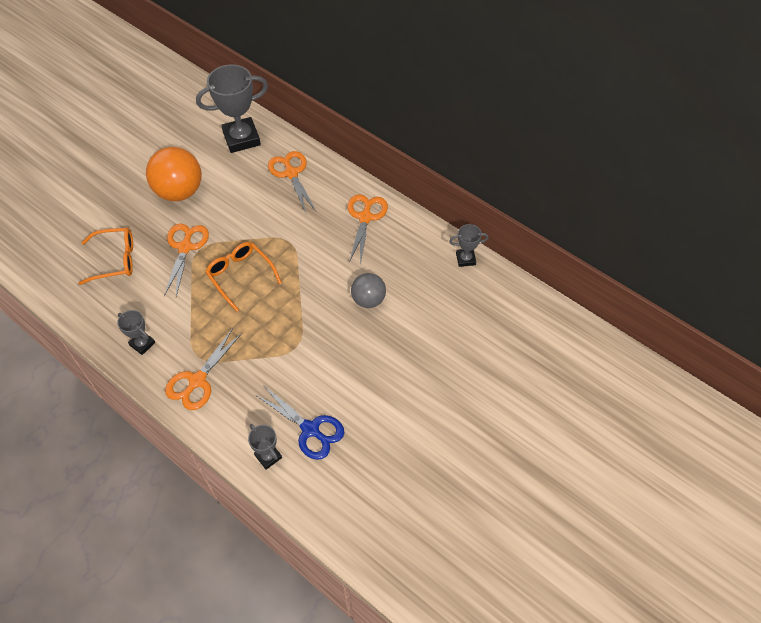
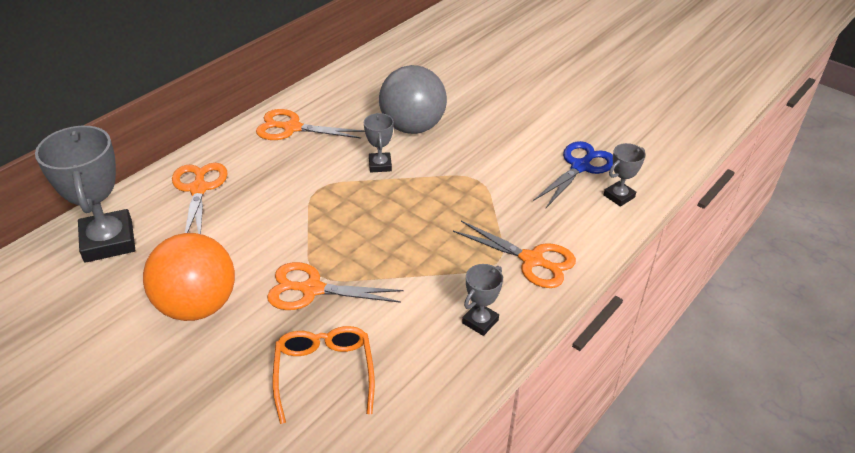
camera: 90 degrees left, 15 degrees down
(241, 276) = (370, 229): orange glasses -> none
(291, 173) = (199, 189): orange scissors -> orange scissors turned 105 degrees clockwise
(368, 300) = (412, 127): grey ball -> grey ball, size x1.66
(465, 259) = (363, 65): grey trophy -> grey trophy (380, 165)

